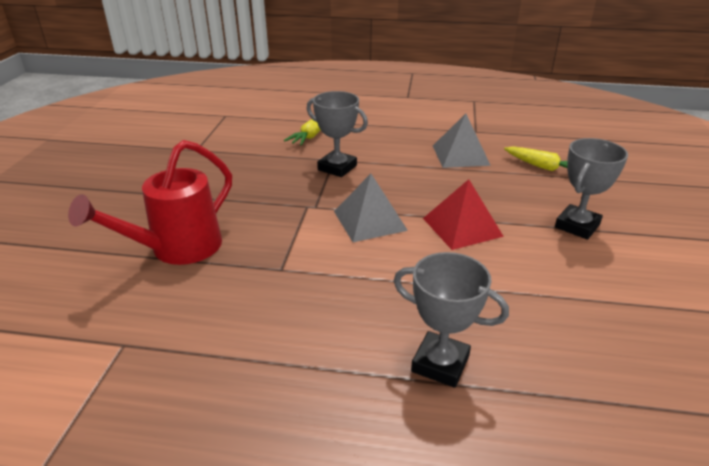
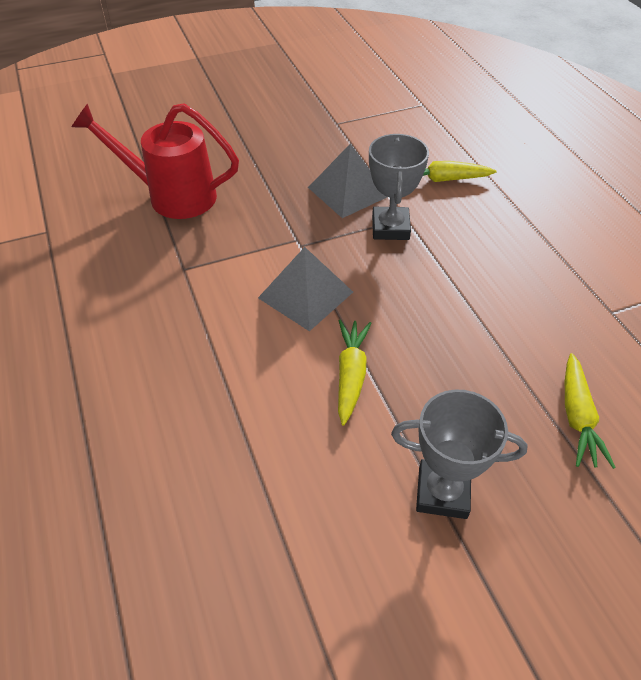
camera: 60 degrees right, 15 degrees up
(440, 363) = (109, 431): grey trophy -> none
(460, 155) = (524, 318): grey pyramid -> grey pyramid (348, 191)
(462, 227) = (351, 375): red pyramid -> yellow carrot

